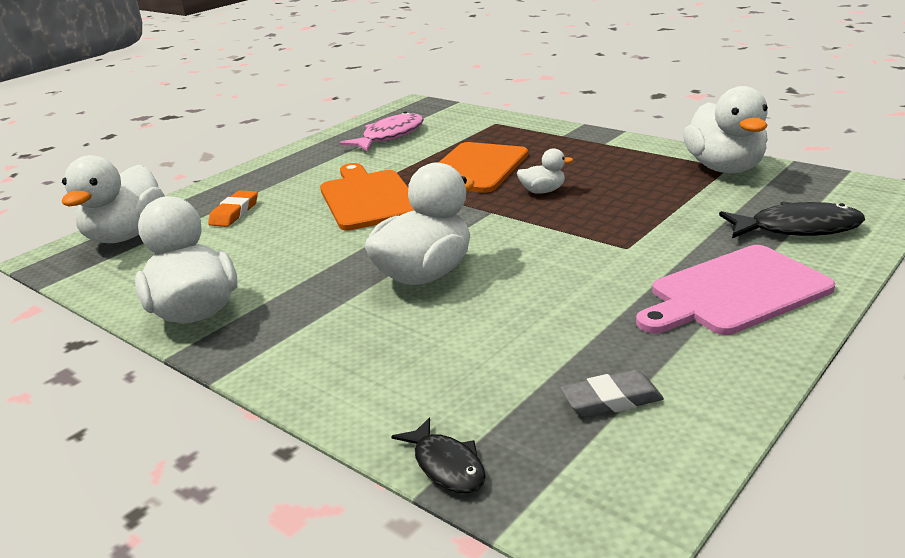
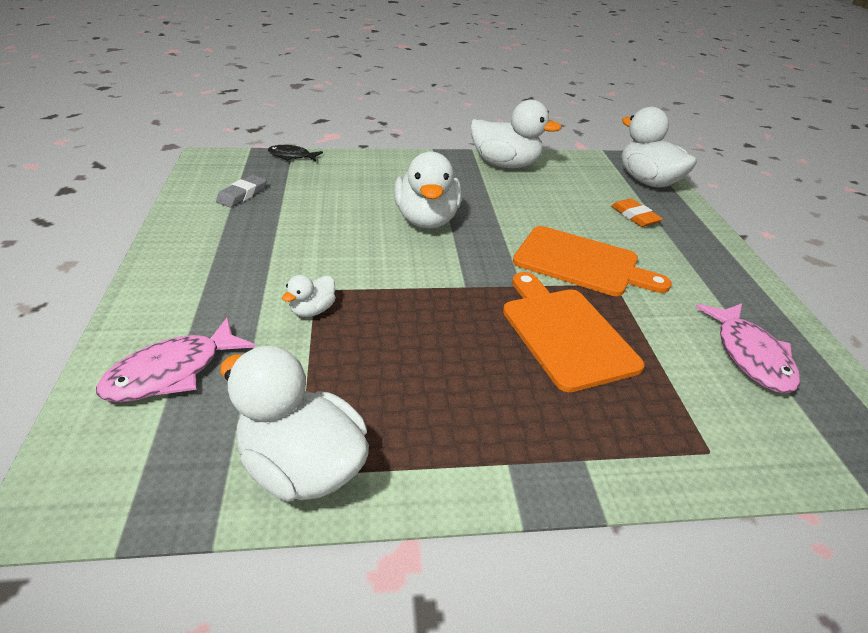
camera: 130 degrees right, 10 degrees up
(542, 191) = (459, 330): white duck -> white duck (312, 310)
(734, 292) = (205, 277): pink cutting board -> none
(797, 228) = (172, 372): black fish -> pink fish

